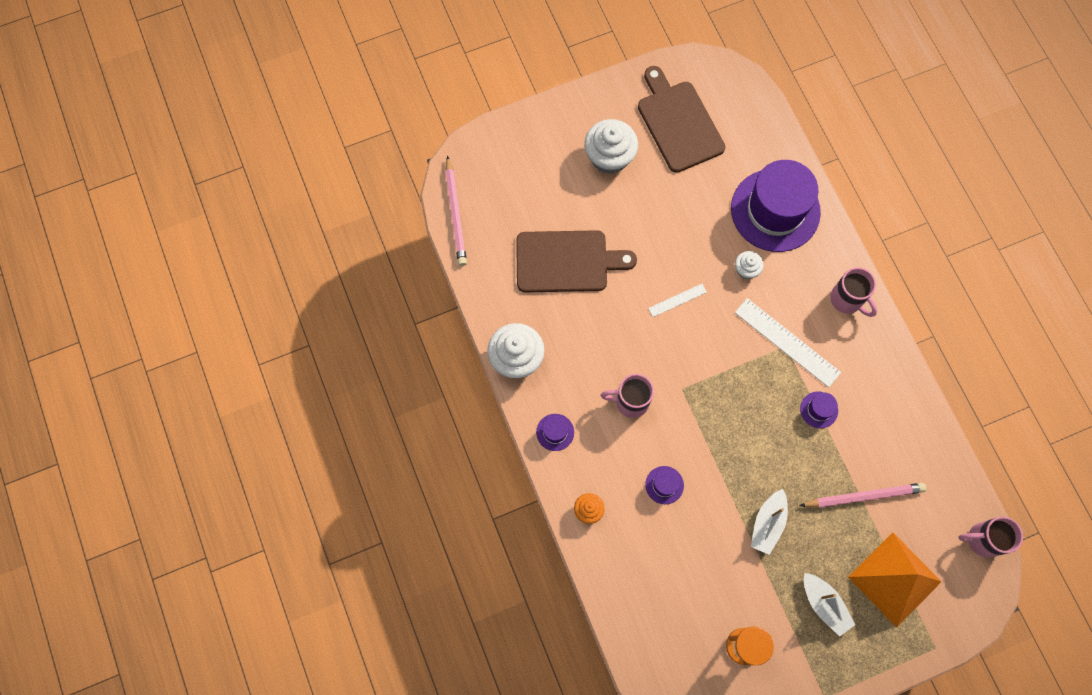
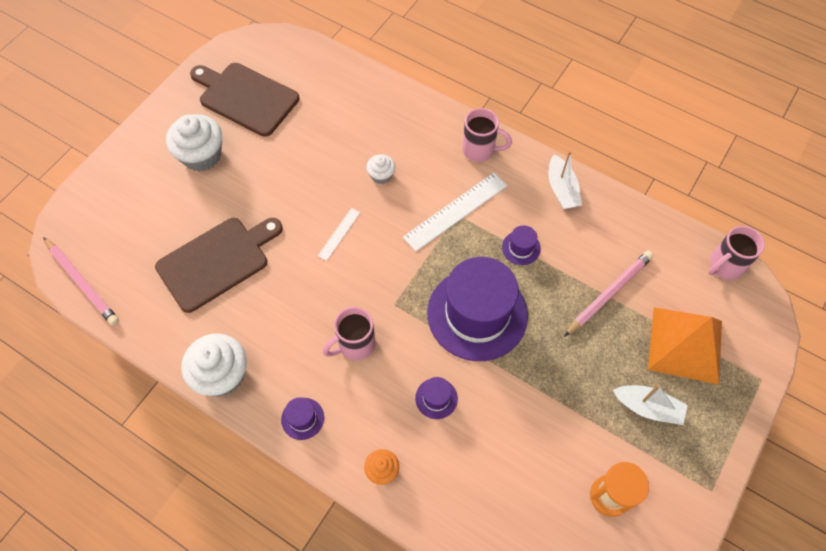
camera: 35 degrees left, 10 degrees down
(767, 524) = (549, 370): white boat -> white boat (561, 189)
(775, 210) = (373, 117): purple hat -> purple hat (477, 314)
(787, 342) = (456, 211): white ruler -> white ruler turned 45 degrees counterclockwise

